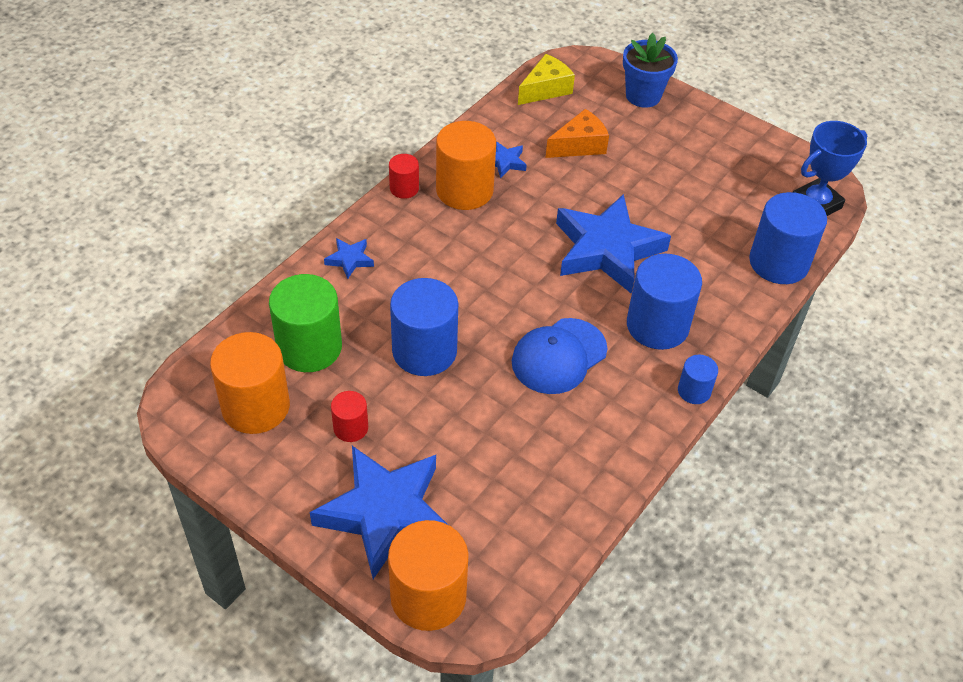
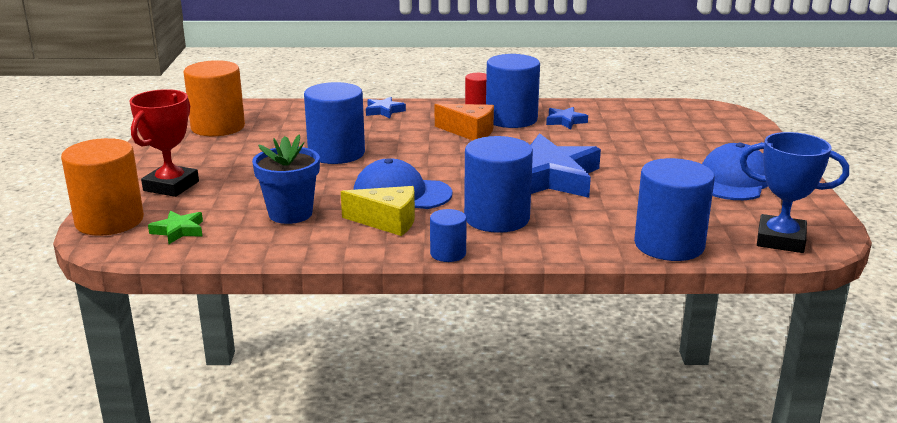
camera: 55 degrees right, 25 degrees down
(309, 347) = (289, 124): green cylinder -> none
(350, 428) = (235, 155): red cylinder -> none
(385, 513) = (171, 186): blue star -> red trophy
(464, 190) = (511, 119): orange cylinder -> blue cylinder
(499, 550) = (179, 231): none -> green star
(545, 89) = (668, 110): yellow cheese -> yellow cheese (387, 221)
(579, 145) = (636, 136): orange cheese -> orange cheese (469, 132)
(643, 96) = (742, 139): blue flower pot -> blue flower pot (290, 214)
(708, 156) = (733, 180): none -> blue cap

